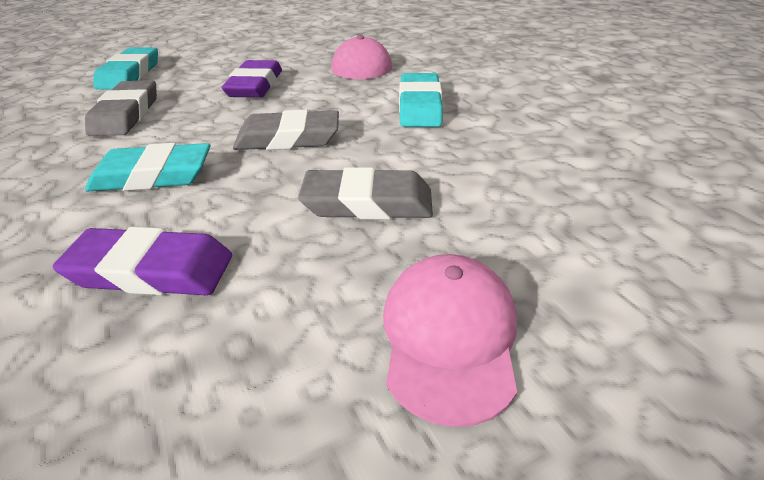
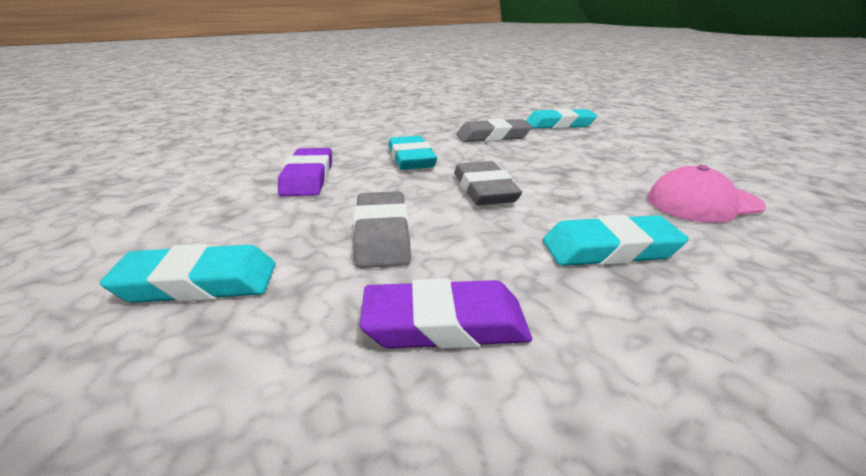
camera: 80 degrees right, 10 degrees down
(255, 85) = (581, 163): purple eraser -> purple eraser (445, 324)
(449, 336) = (198, 283): pink cap -> turquoise eraser

